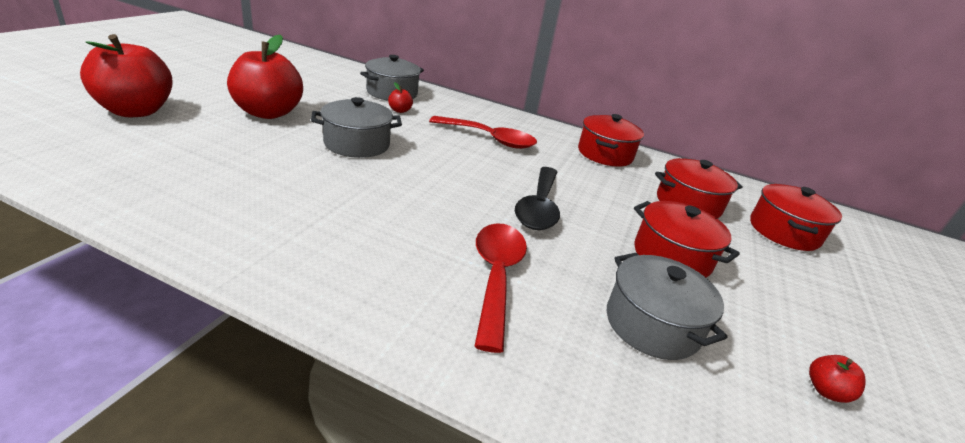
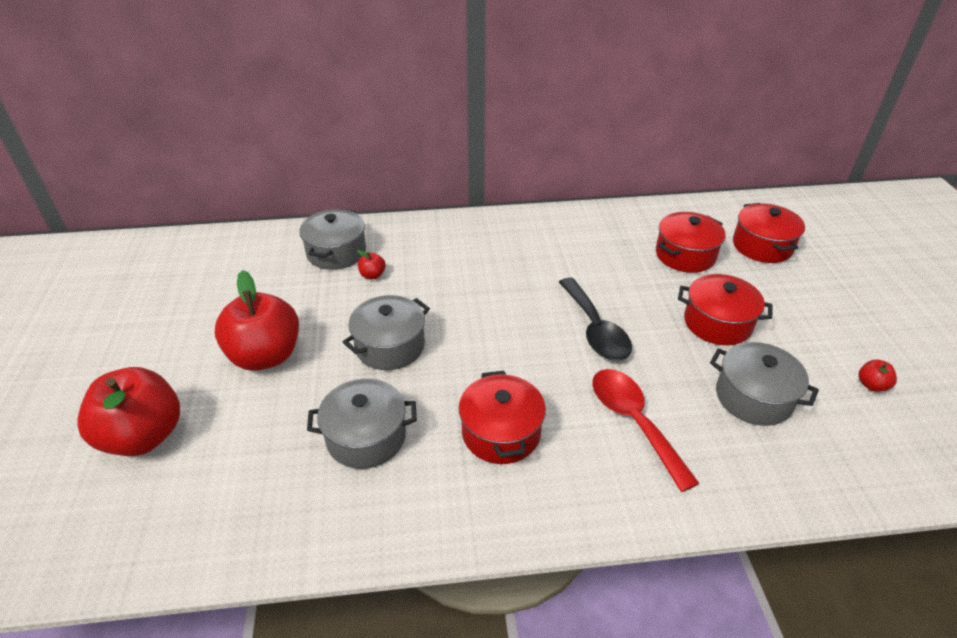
camera: 25 degrees left, 10 degrees up
(263, 176) = (366, 437): none -> grey pot
(490, 139) = (484, 267): red spoon -> none
(605, 154) = (584, 229): red pot -> red pot (501, 432)

